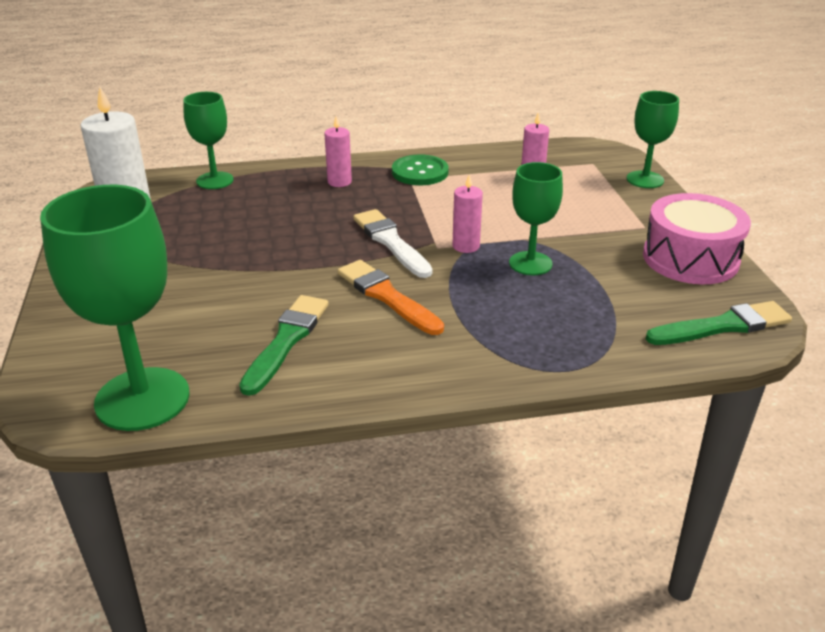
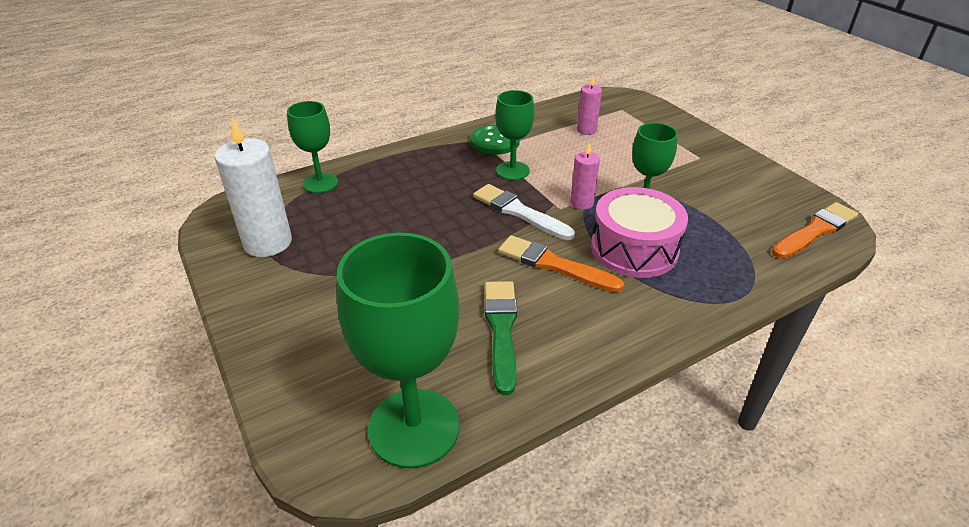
camera: 20 degrees left, 5 degrees up
(339, 182) = (434, 163): pink candle -> none
(645, 180) = (669, 117): green goblet -> green goblet (512, 171)
(690, 258) = (751, 178): pink drum -> pink drum (634, 249)
(723, 326) = (815, 231): green brush -> orange brush

